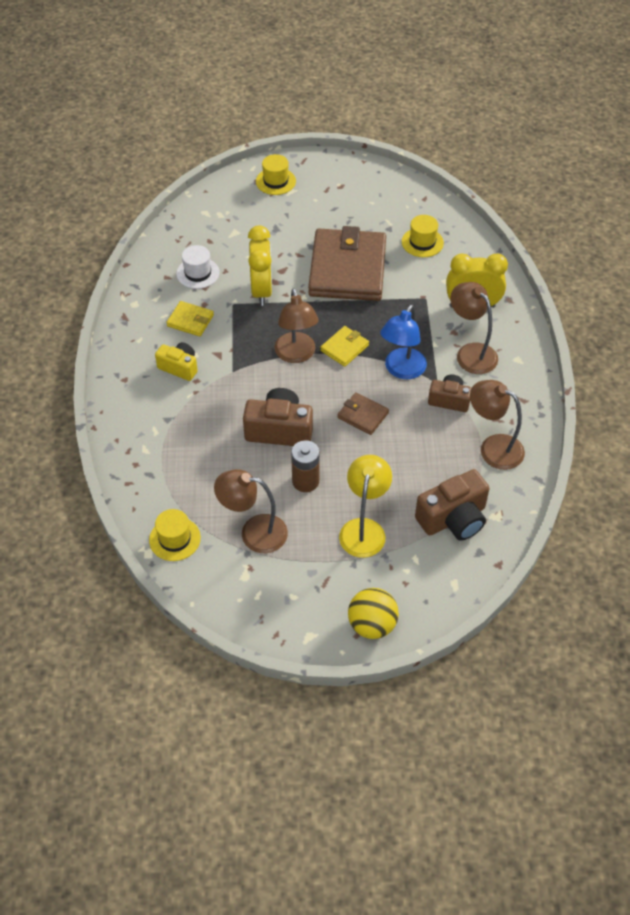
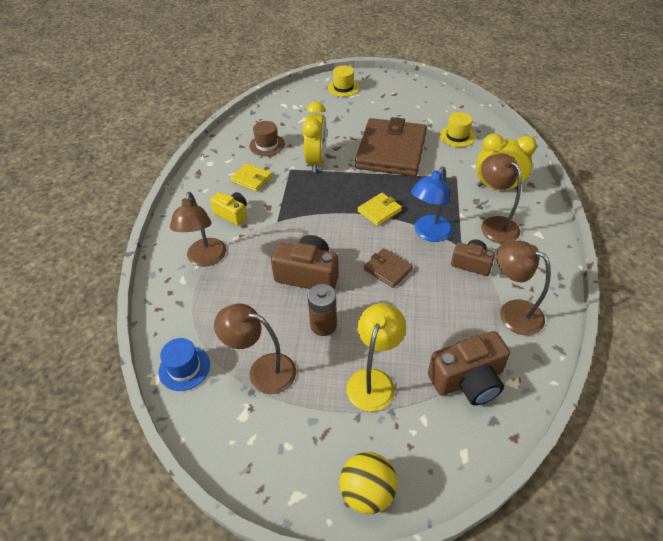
camera: 10 degrees right, 5 degrees down
(175, 539) = (184, 368): yellow hat -> blue hat
(198, 273) = (267, 145): white hat -> brown hat
(296, 355) = (336, 213): brown lamp -> brown lamp (205, 259)

